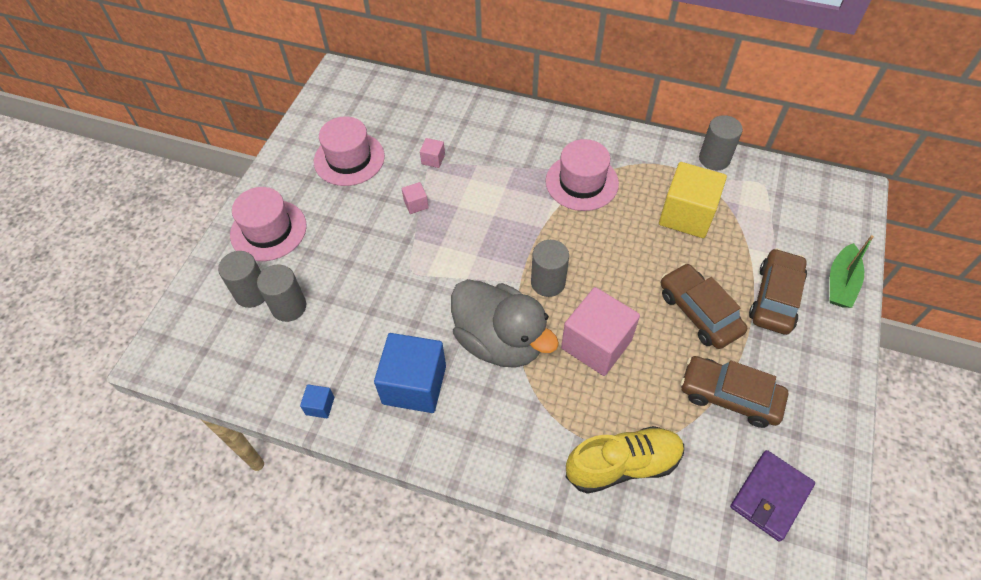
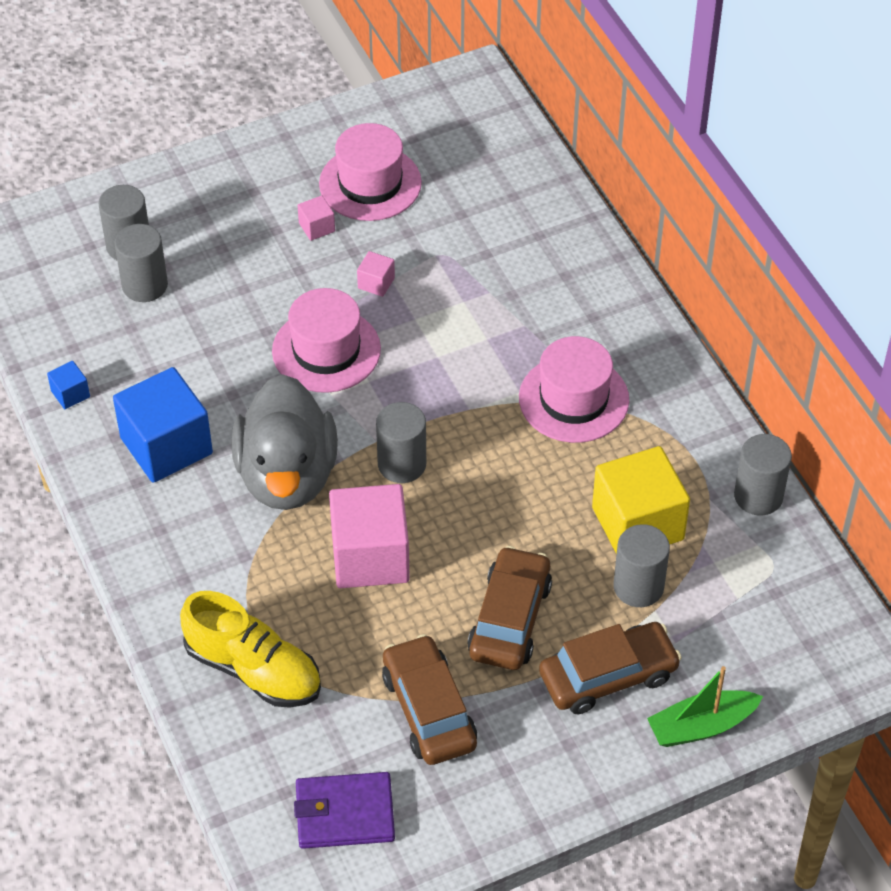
camera: 45 degrees right, 5 degrees down
(268, 230) = (210, 197): pink hat -> pink hat (326, 350)
(433, 159) = (452, 250): pink cube -> pink cube (317, 227)
(727, 243) = (638, 587): none -> grey cylinder

